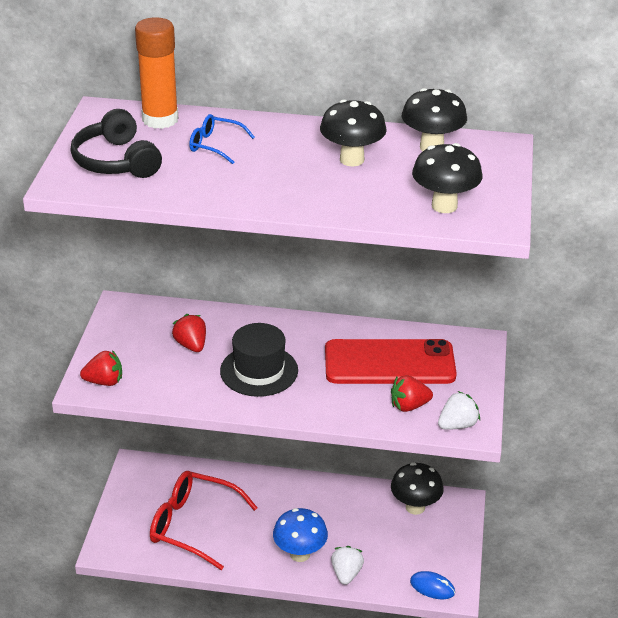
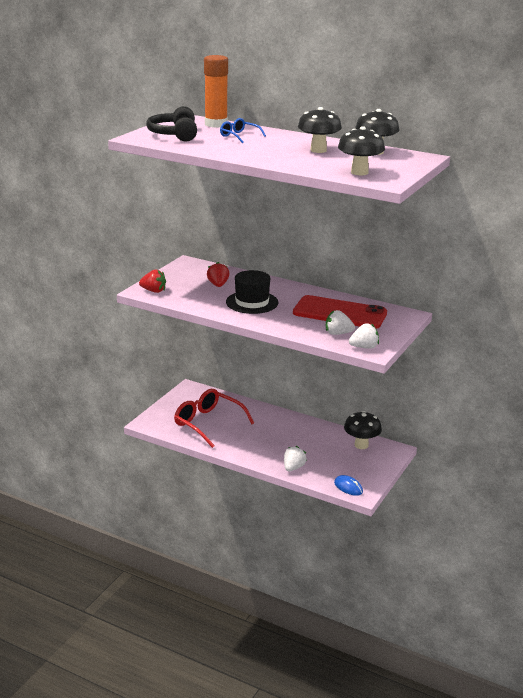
camera: 20 degrees right, 10 degrees down
(300, 554) = (268, 451): blue mushroom -> none
(409, 406) = (338, 333): red strawberry -> white strawberry

